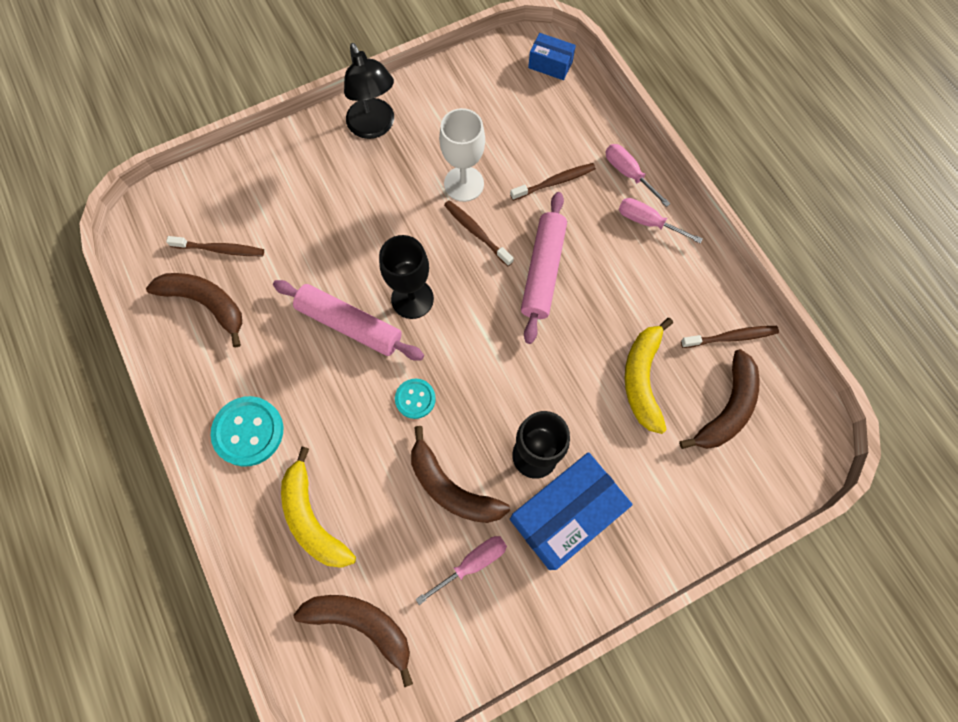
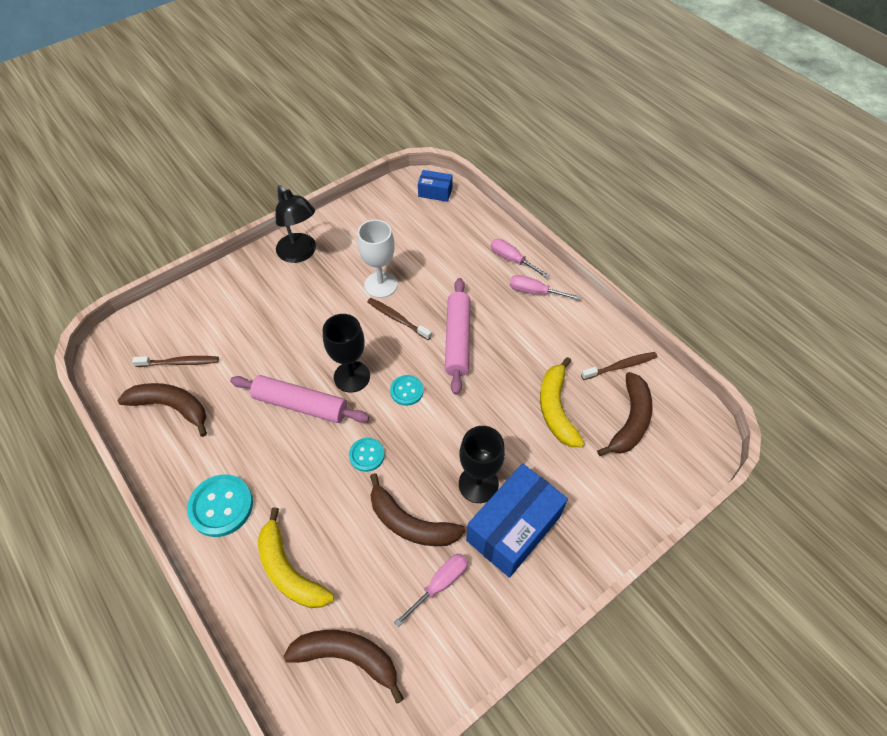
camera: 10 degrees left, 15 degrees down
(472, 327) = (406, 391): none -> turquoise button
(555, 182) = (454, 273): brown toothbrush -> none

